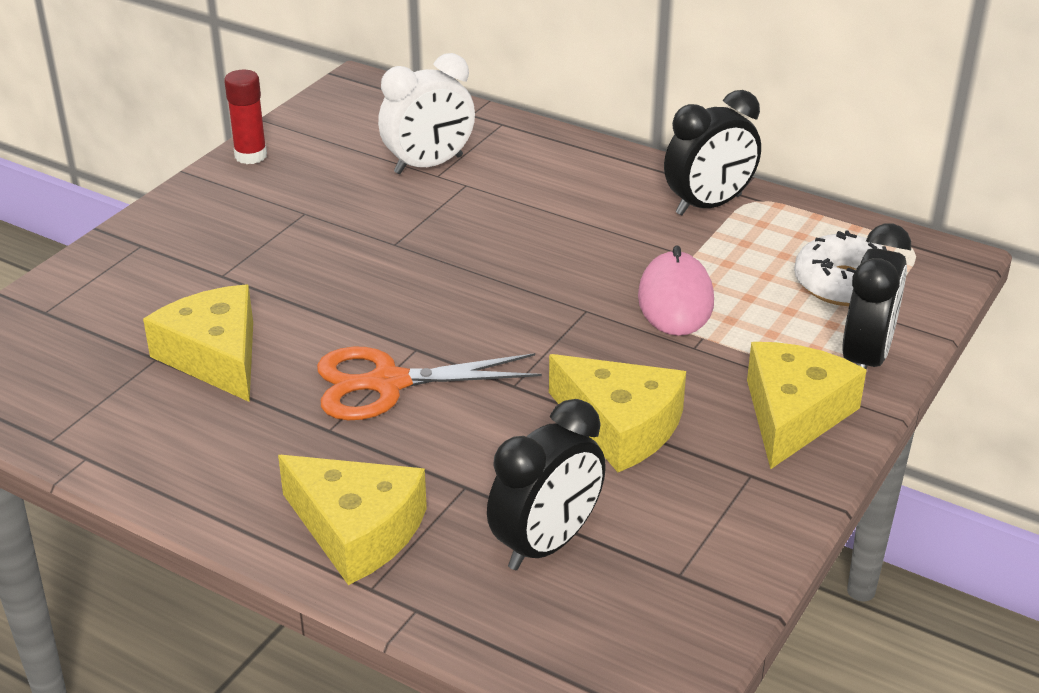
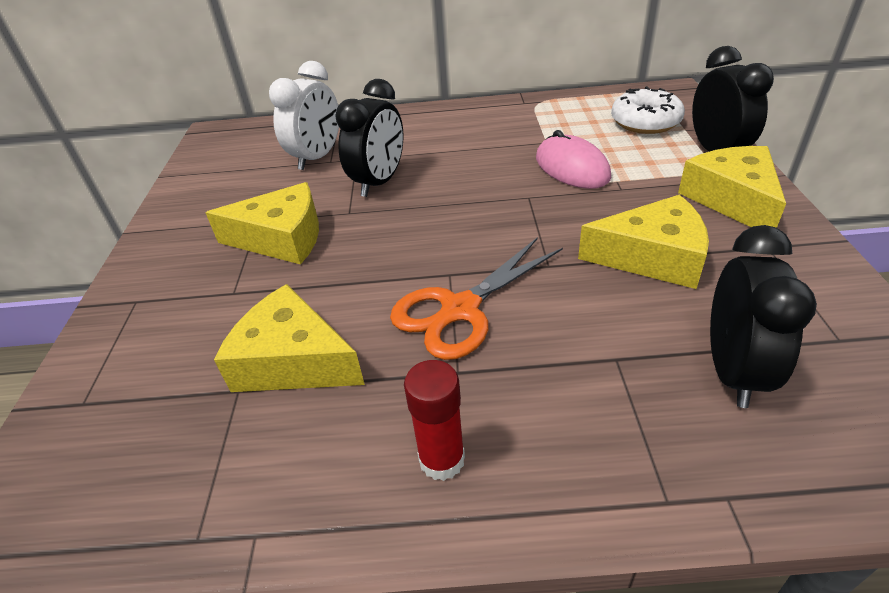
camera: 30 degrees left, 5 degrees up
(251, 156) = (175, 201): red glue stick -> red glue stick (442, 460)
(357, 530) = (587, 450): yellow cheese -> yellow cheese (282, 238)
(708, 205) = (517, 114): black clock -> black clock (379, 182)

